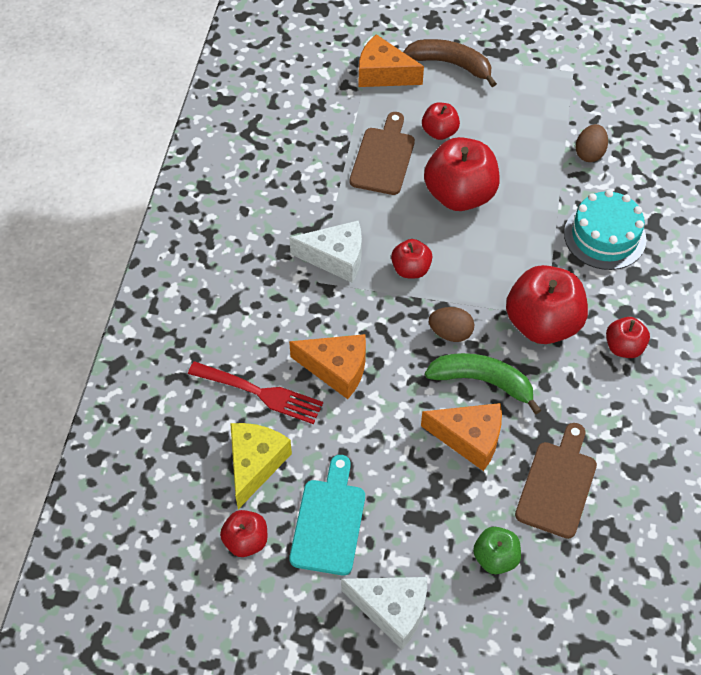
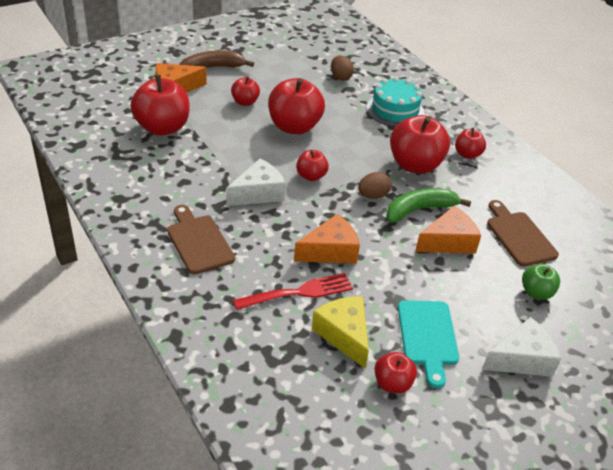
camera: 45 degrees left, 15 degrees down
(321, 121) = (162, 128): none -> red apple
(329, 522) = (428, 336): turquoise cutting board -> turquoise cutting board turned 150 degrees counterclockwise
(383, 158) = (226, 129): brown cutting board -> brown cutting board (198, 242)

